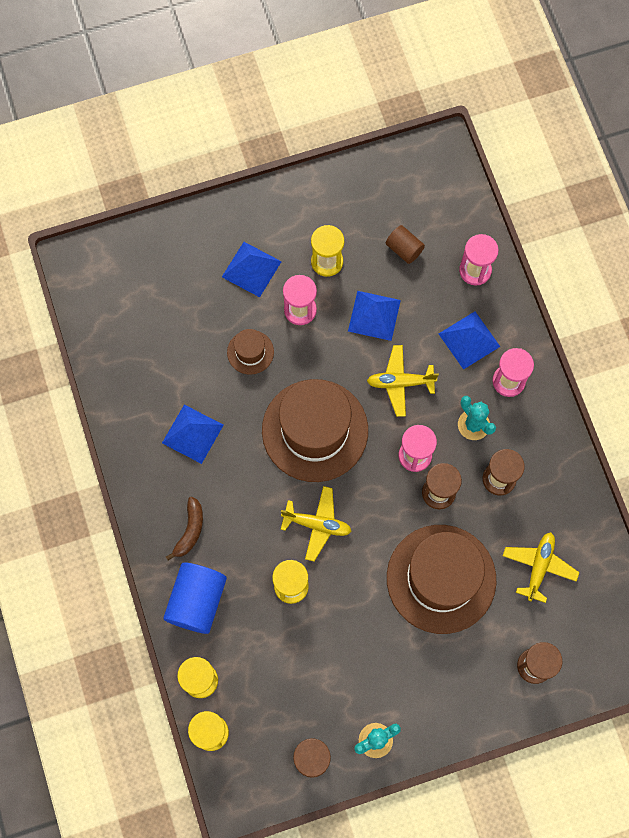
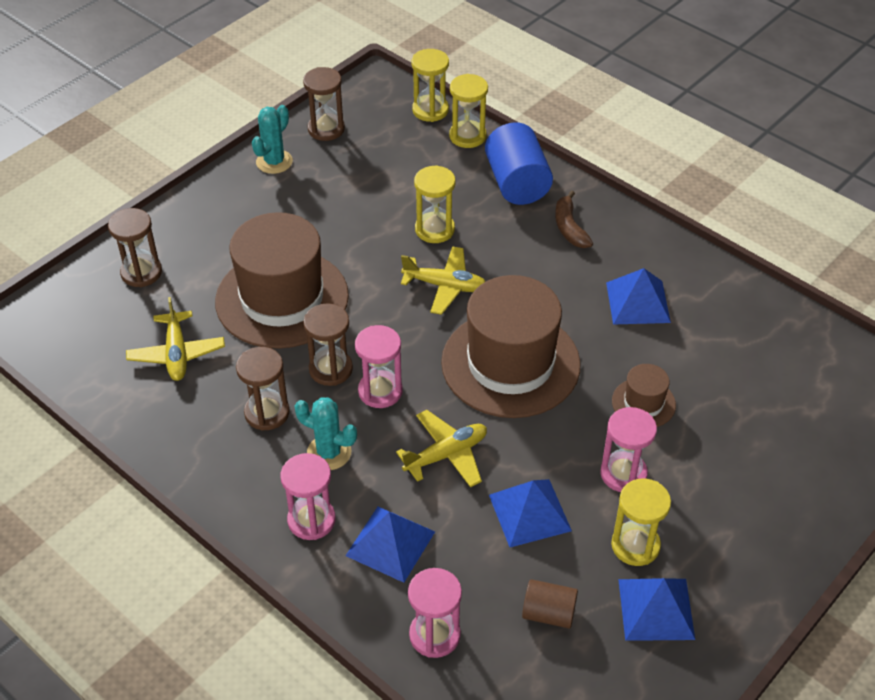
camera: 150 degrees right, 25 degrees down
(251, 269) = (718, 490): blue pyramid -> blue pyramid (656, 609)
(317, 524) = (445, 286): yellow plane -> yellow plane turned 150 degrees counterclockwise

